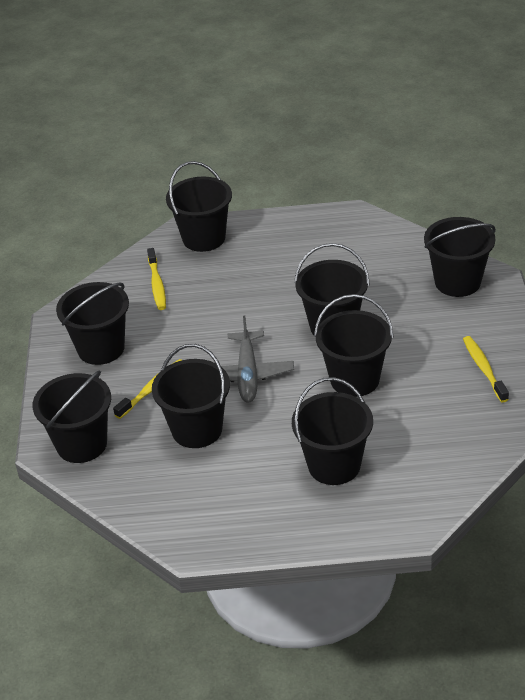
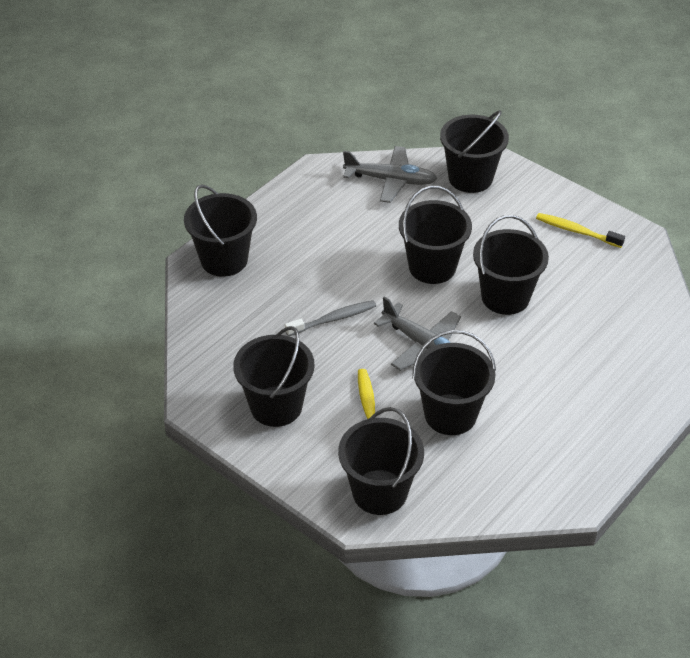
camera: 50 degrees left, 5 degrees up
(157, 284) = (242, 323): yellow toothbrush -> none
(215, 318) = (333, 319): none -> grey toothbrush
(334, 465) = (582, 369): black bucket -> none
(393, 250) = (390, 180): none -> grey plane

